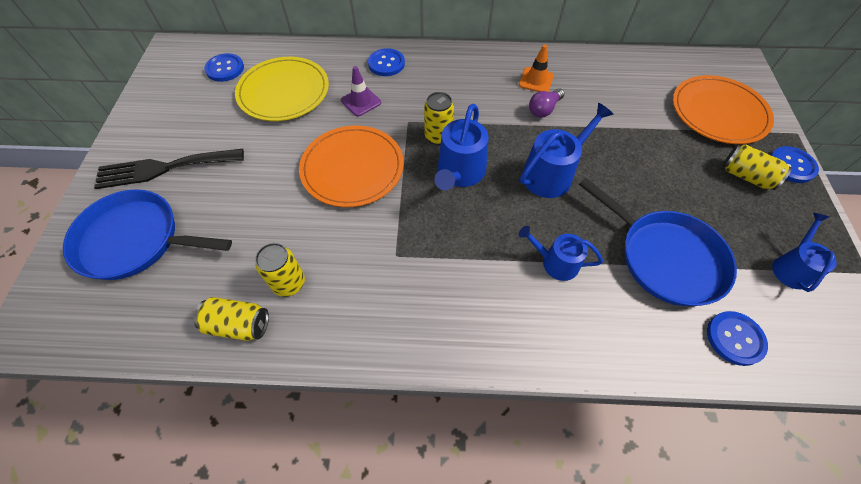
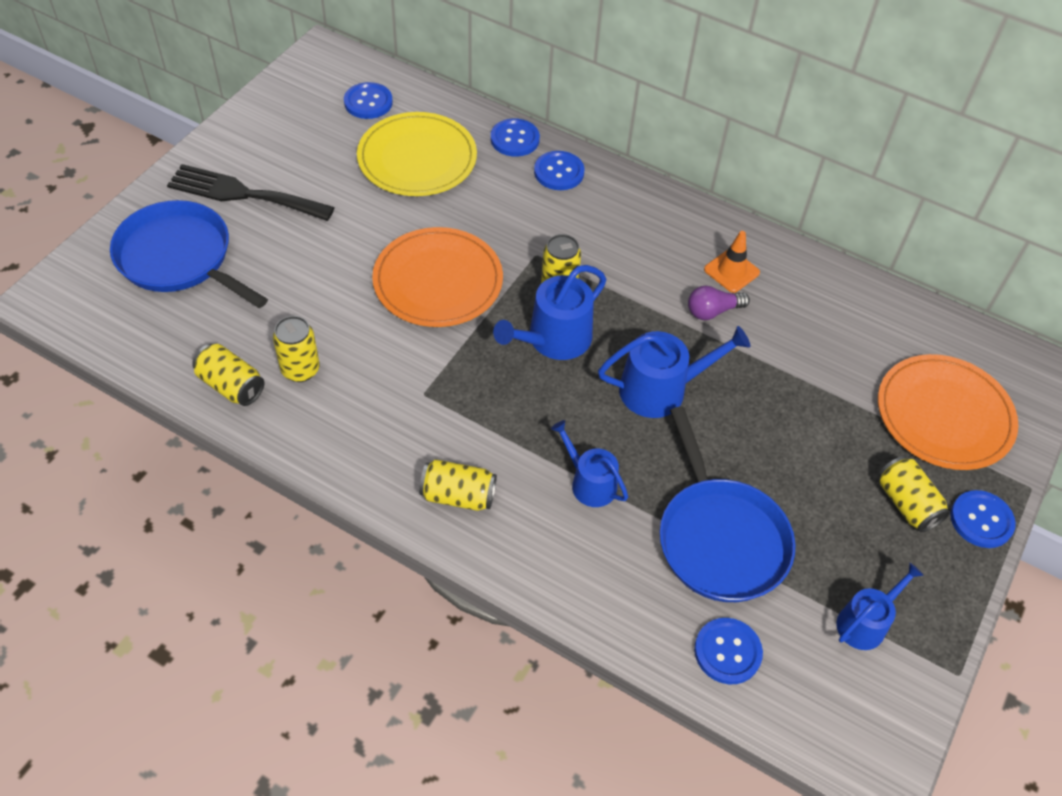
camera: 25 degrees right, 5 degrees down
(343, 54) = (515, 139): none -> blue button
(361, 101) = (497, 207): purple traffic cone -> none
(473, 322) = (458, 495): none -> yellow can

